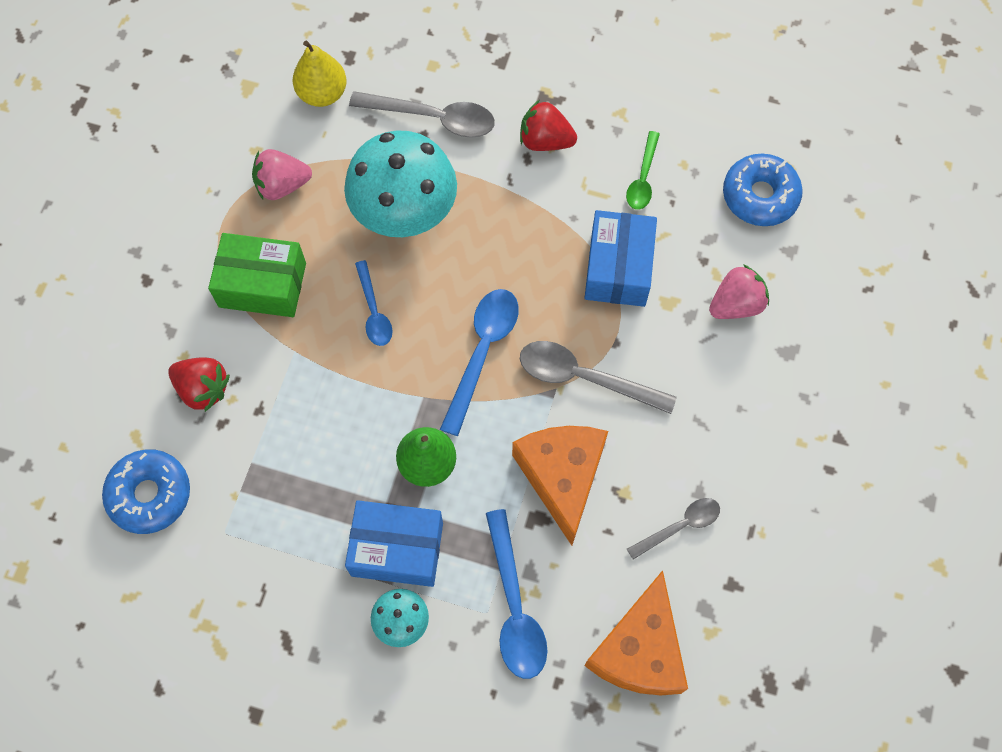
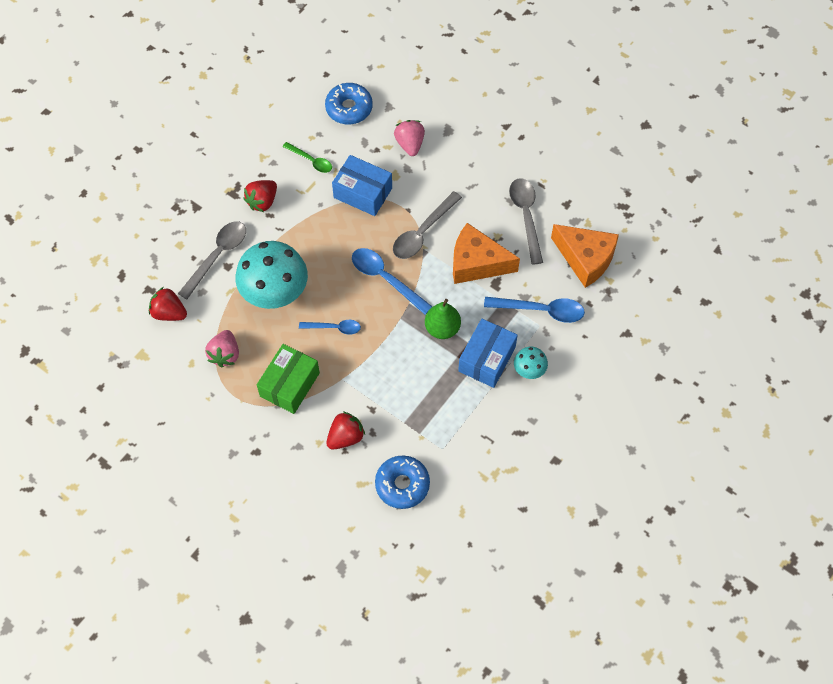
camera: 70 degrees left, 5 degrees down
(322, 93) = (169, 313): yellow pear -> red strawberry
(680, 526) = (526, 216): grey spoon -> grey spoon, size x1.62

